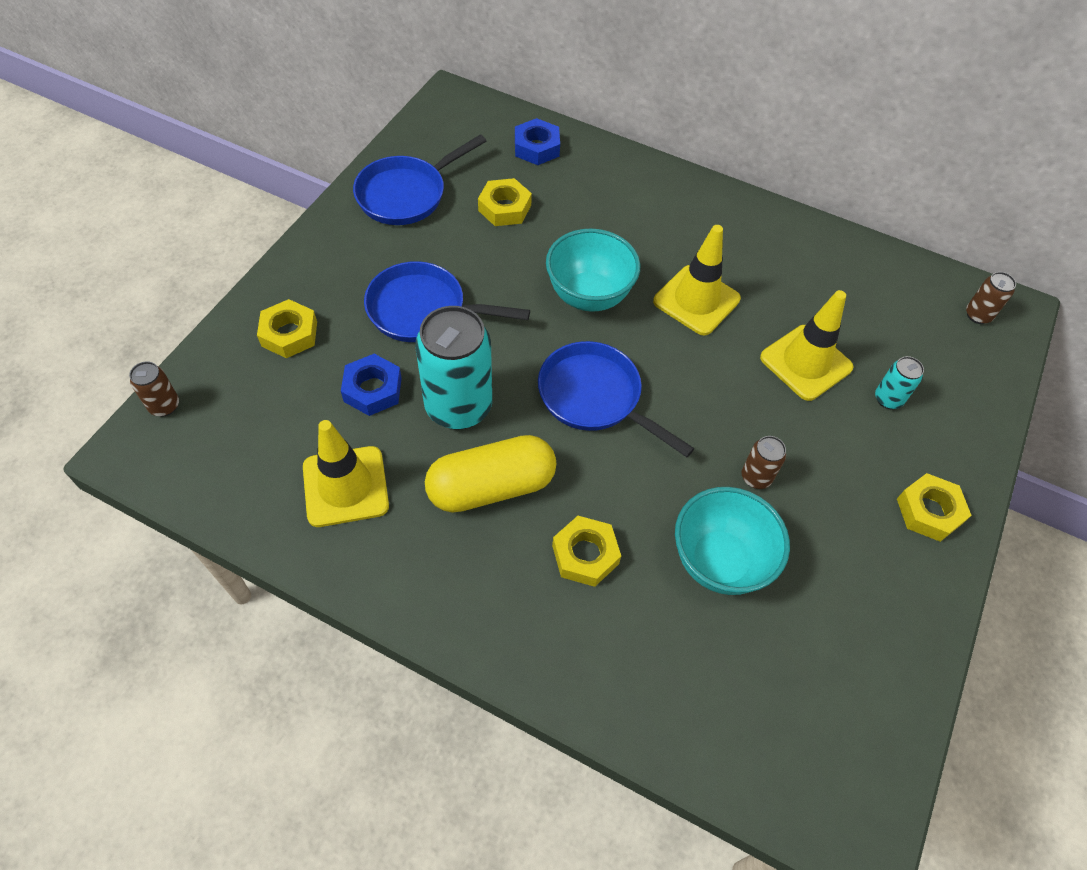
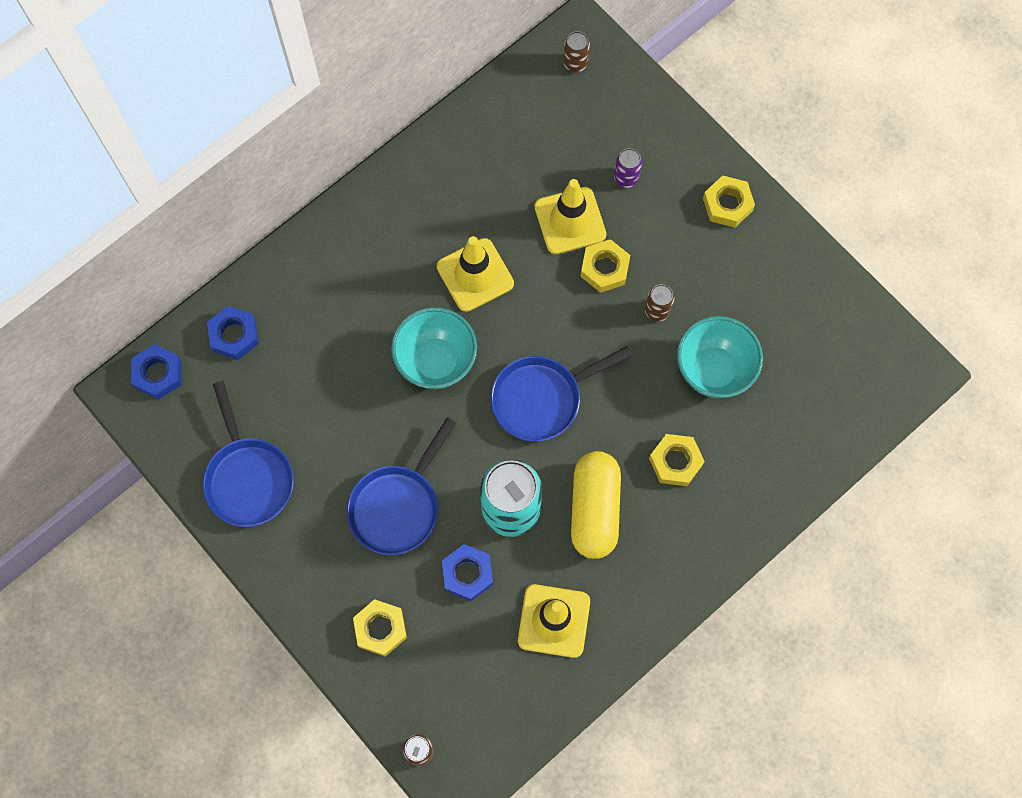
camera: 65 degrees left, 15 degrees up
(476, 111) = (158, 374): none -> blue nut
(504, 208) = (303, 394): yellow nut -> yellow nut (604, 268)
(888, 399) = (626, 178): turquoise can -> purple can

